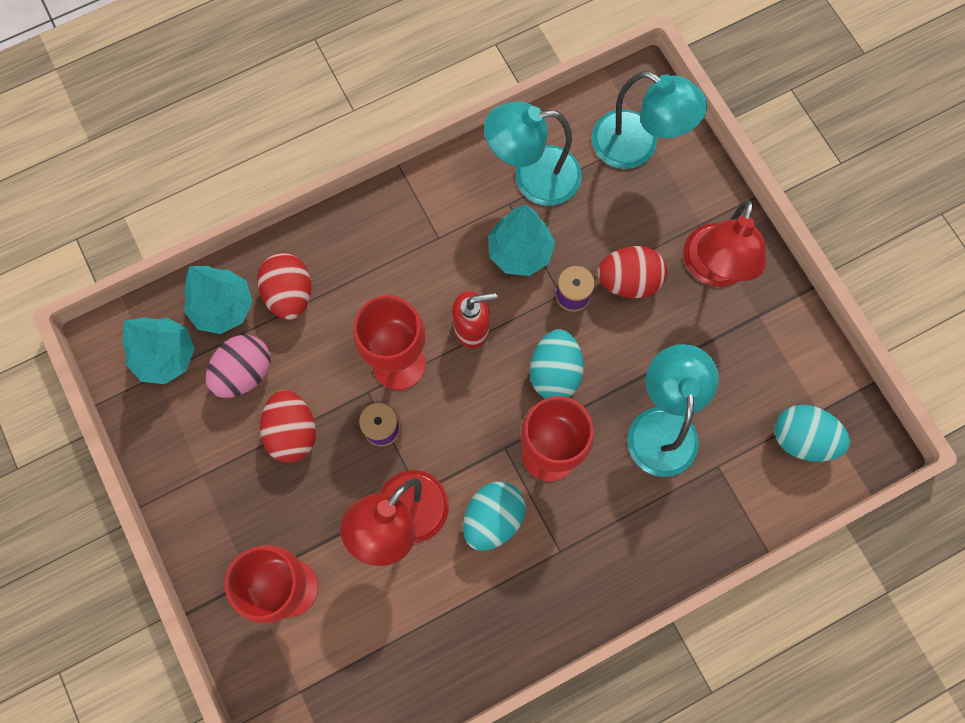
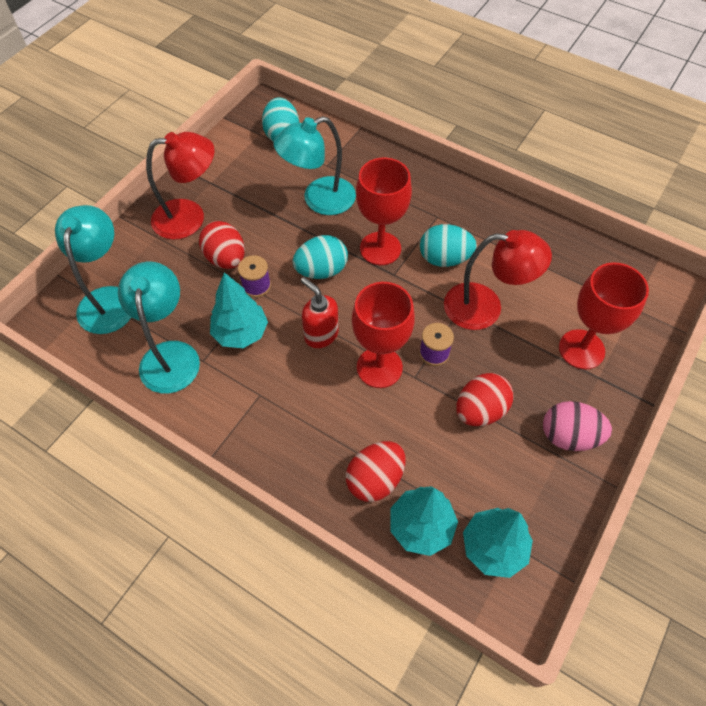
camera: 120 degrees left, 15 degrees down
(244, 373) = (462, 474): pink egg -> pink egg (569, 436)
(533, 177) = (170, 355): turquoise lamp -> turquoise lamp turned 150 degrees counterclockwise

